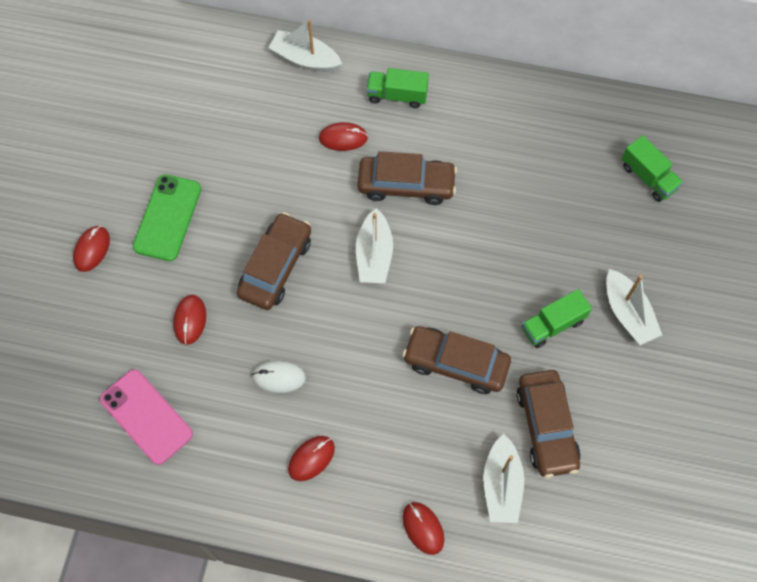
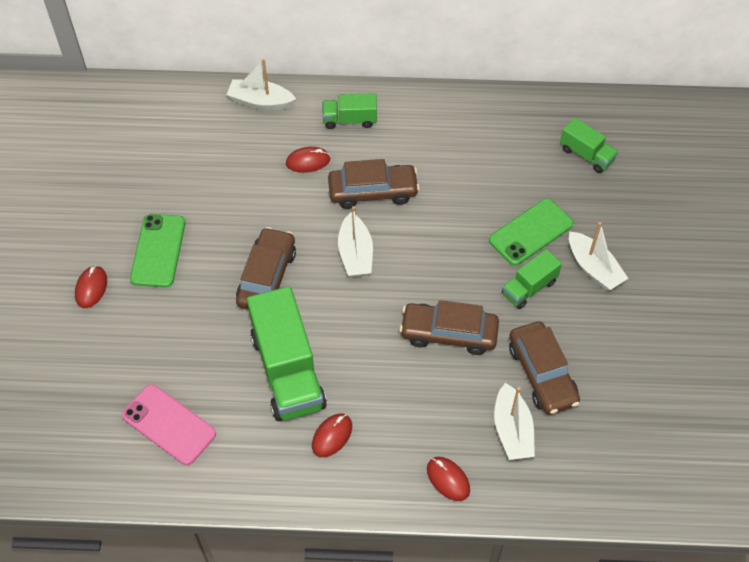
camera: 10 degrees left, 10 degrees down
(190, 320) = (195, 334): red mouse -> none
(279, 377) = (288, 370): white mouse -> green truck
(568, 260) = (531, 232): none -> green phone

